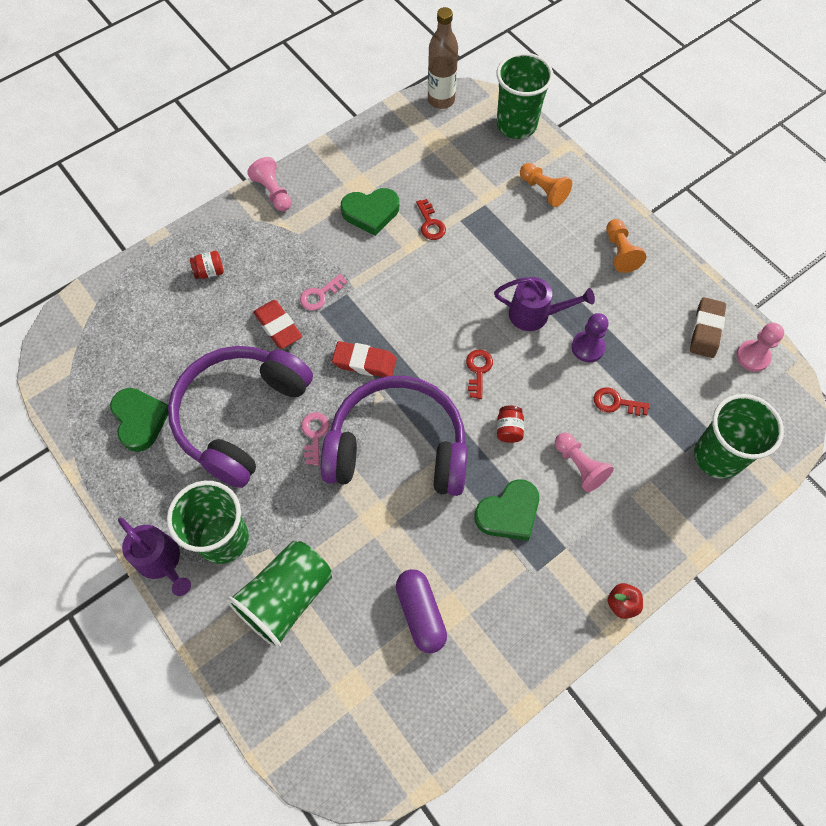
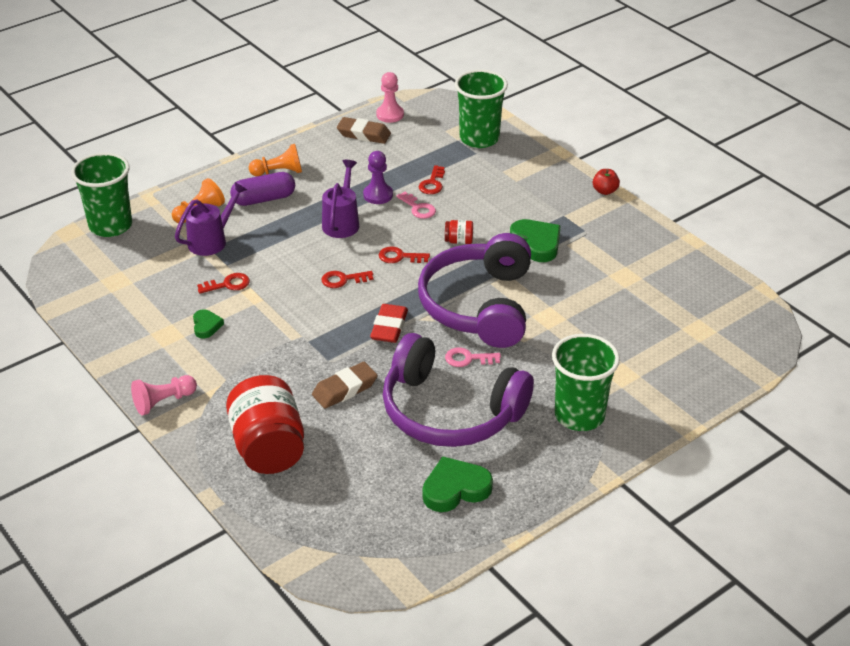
camera: 90 degrees left, 25 degrees down
(162, 562) = (608, 457): purple watering can -> purple watering can (212, 240)
(209, 272) = (268, 448): red jar -> red jar, size x2.46
(278, 327) = (344, 389): red eraser -> brown eraser
(286, 597) = (629, 371): green cup -> none
(320, 295) = (308, 360): pink key -> pink key (418, 208)
(371, 213) = (206, 326): green heart -> green heart, size x0.57
(420, 613) = (629, 292): purple capsule -> purple capsule (264, 199)
(439, 319) = (343, 280): none -> red key
(441, 100) = (60, 276): brown bottle -> none
(579, 466) = (491, 205): pink pawn -> none

